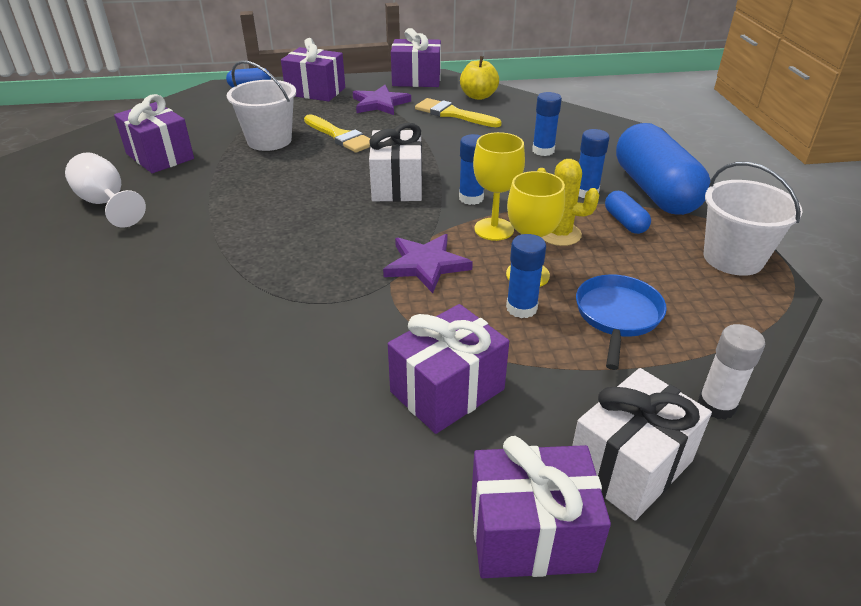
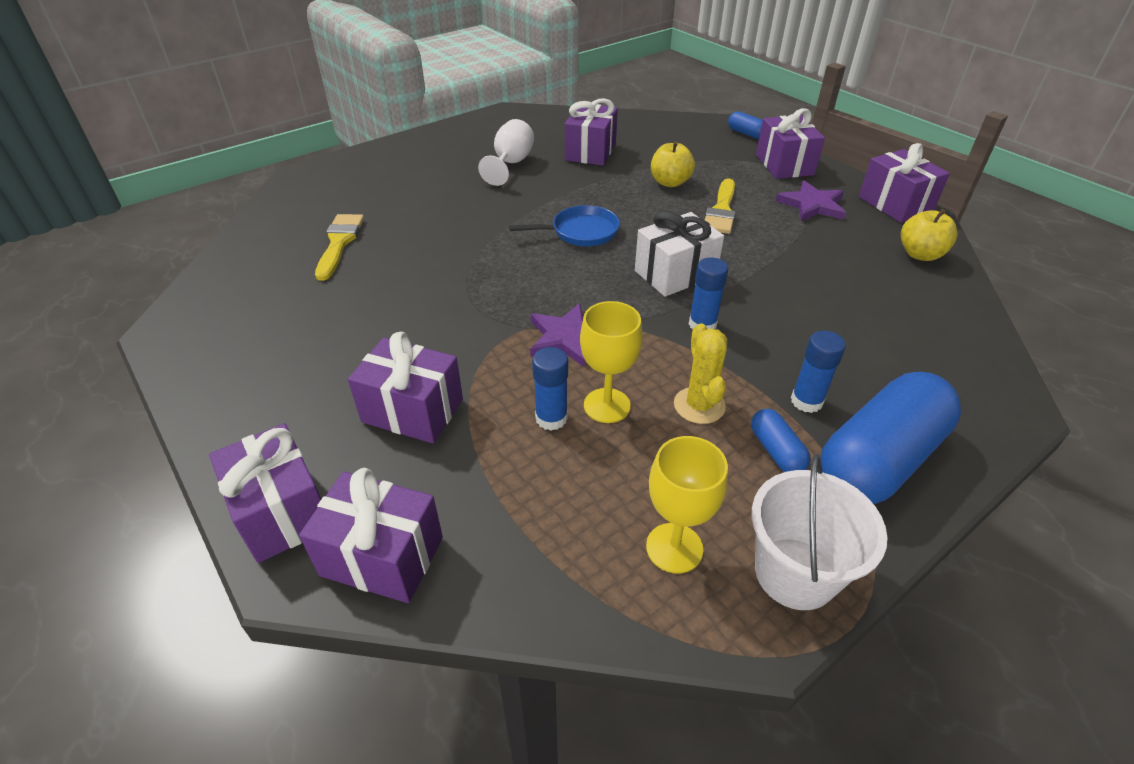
camera: 60 degrees right, 5 degrees up
(269, 140) = (670, 182): white bucket -> yellow apple
(453, 114) = (854, 253): yellow brush -> yellow brush (339, 243)
(494, 229) = (663, 358): yellow goblet -> yellow goblet (674, 548)
(543, 151) = (859, 340): blue glue stick -> none
(617, 316) = (590, 491): blue pan -> blue pan (580, 232)
(625, 222) = (776, 451): blue capsule -> blue capsule turned 60 degrees counterclockwise
(630, 465) = (382, 556): white gift -> purple gift
(716, 405) = (499, 608): white glue stick -> none

